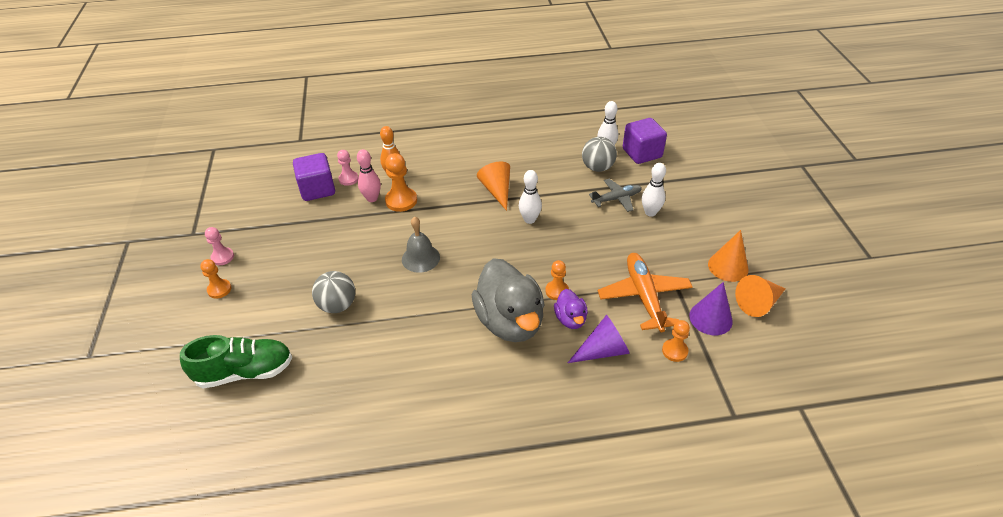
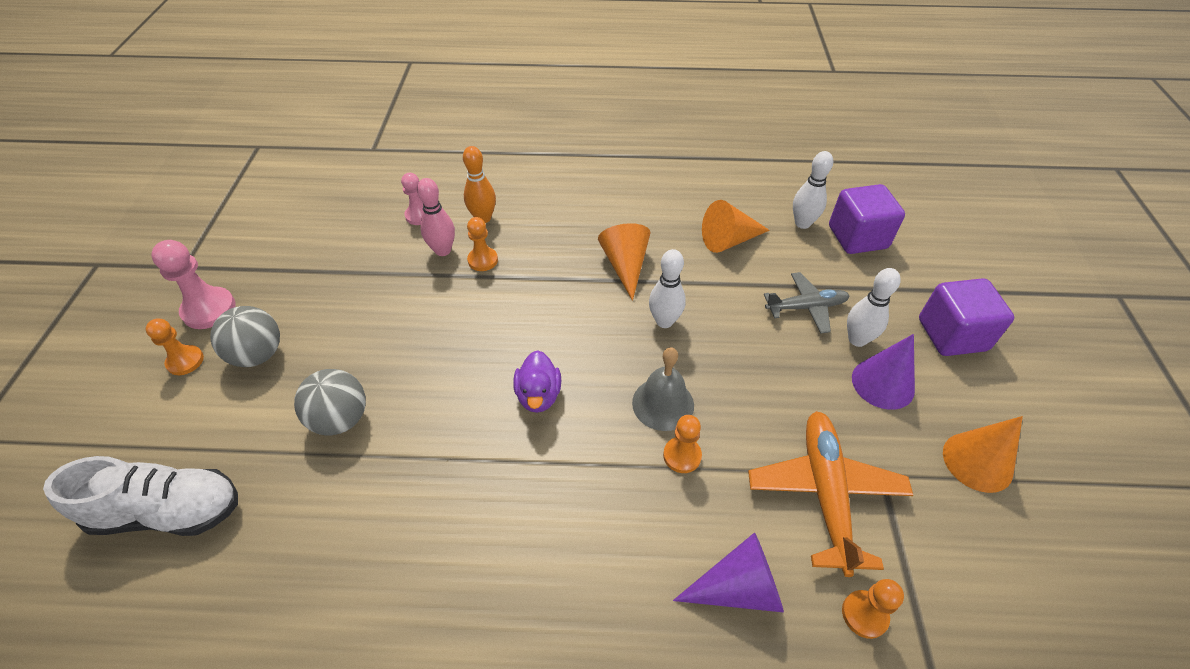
camera: 10 degrees right, 5 degrees up
(222, 257) = (209, 309): pink pawn -> pink pawn, size x1.56
(245, 372) = (168, 512): green shoe -> white shoe
(317, 189) = (372, 225): purple cube -> purple cube (952, 335)
(401, 201) = (483, 260): orange pawn -> orange pawn, size x0.64
(420, 258) = (485, 359): grey bell -> grey bell (663, 404)
(510, 321) = (595, 499): grey duck -> none
(570, 319) = (694, 514): purple duck -> purple duck (538, 395)
(597, 167) = (784, 251): grey ball -> grey ball (258, 355)
(710, 318) = (937, 559): purple cone -> purple cone (883, 383)
(758, 303) = (1026, 544): orange cone -> orange cone (729, 240)

